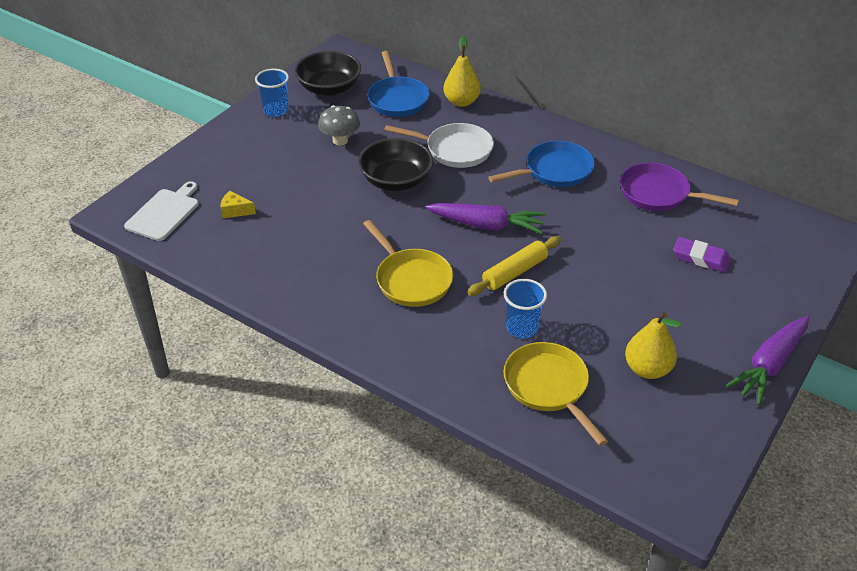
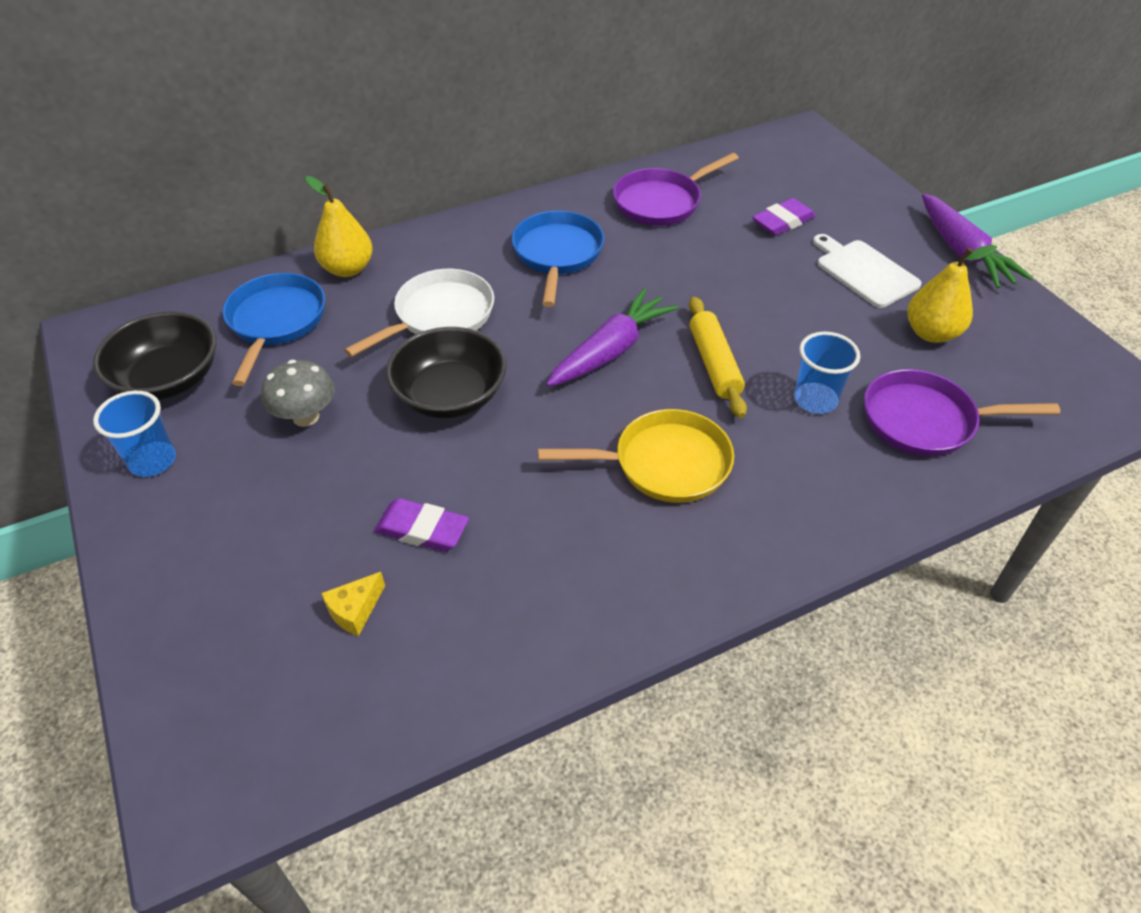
camera: 60 degrees left, 5 degrees up
(164, 213) = (270, 721): white cutting board -> white cutting board (864, 272)
(297, 210) = (422, 529): none -> purple eraser
(397, 99) = (276, 322): blue pan -> blue pan turned 105 degrees counterclockwise
(548, 387) = (925, 421): yellow pan -> purple pan

